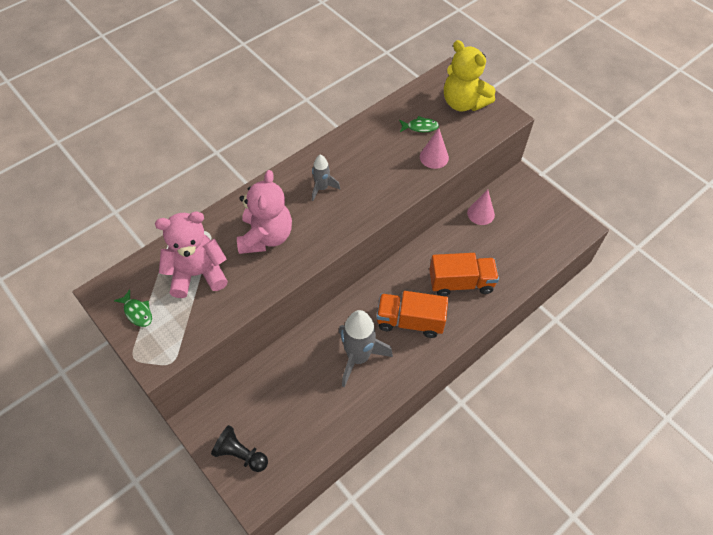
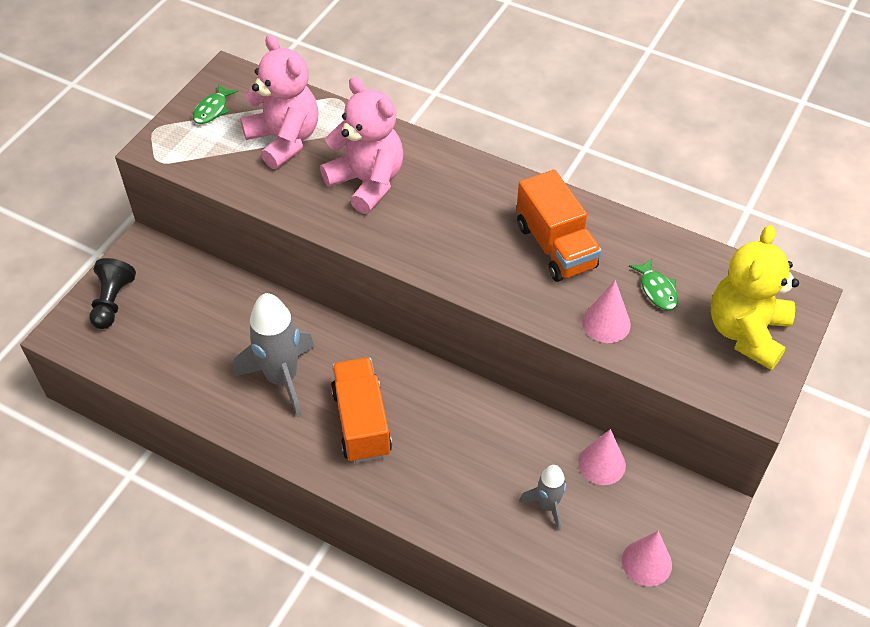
camera: 70 degrees right, 5 degrees down
(266, 237) = (367, 182): pink teddy bear -> pink teddy bear turned 120 degrees counterclockwise
(322, 188) = (475, 212): grey rocket -> grey rocket (547, 506)
(461, 283) = (455, 469): orange truck -> orange truck (555, 246)
(545, 217) = (646, 562): none -> pink cone

